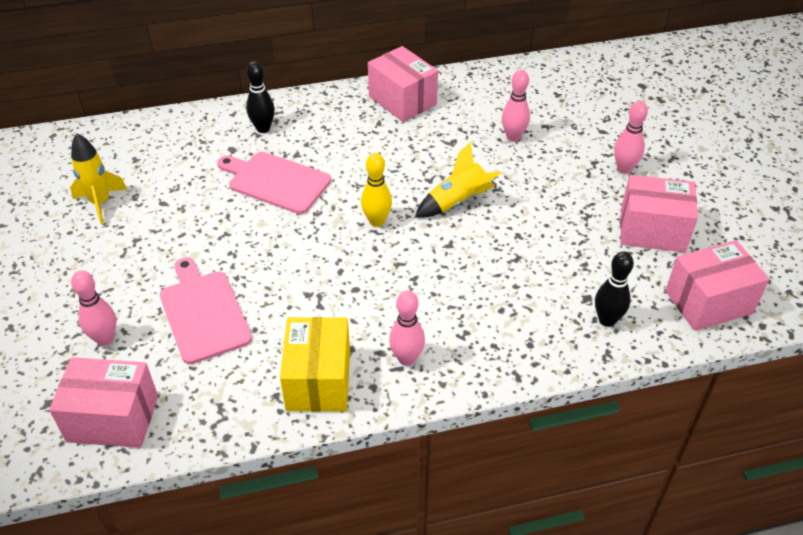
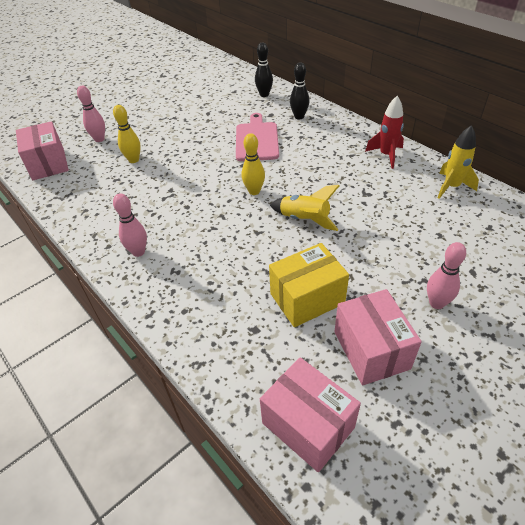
camera: 65 degrees right, 0 degrees up
(100, 203) = (193, 96): yellow rocket -> yellow rocket (451, 187)
(203, 313) = (134, 160): pink cutting board -> yellow bowling pin
(318, 380) = (103, 221): yellow box -> yellow box (307, 298)
(402, 100) = (386, 155): pink box -> red rocket
(513, 137) = (405, 222): pink bowling pin -> none
(607, 320) = (237, 351): black bowling pin -> black bowling pin (264, 95)

